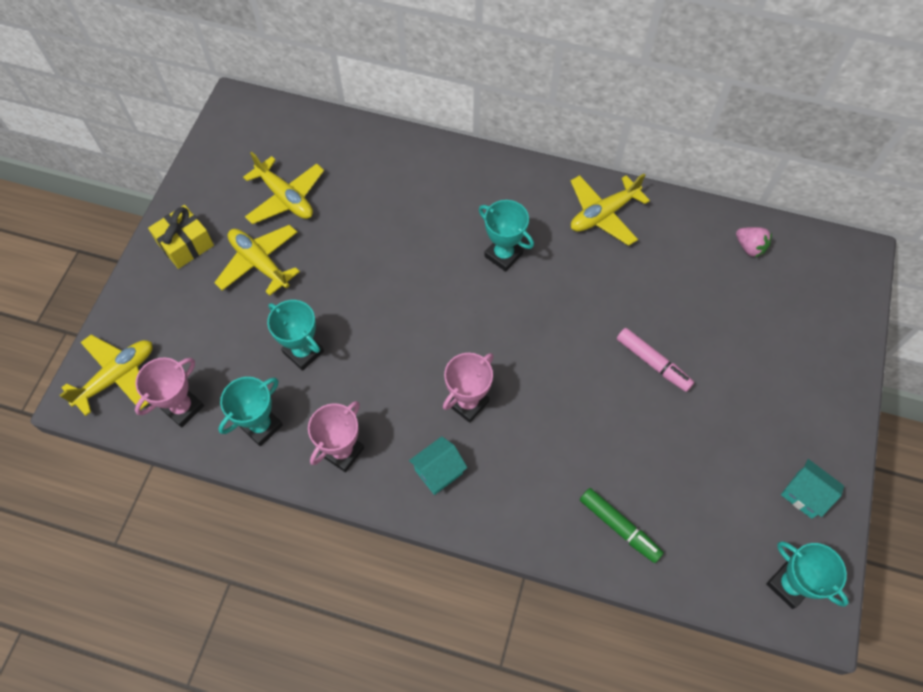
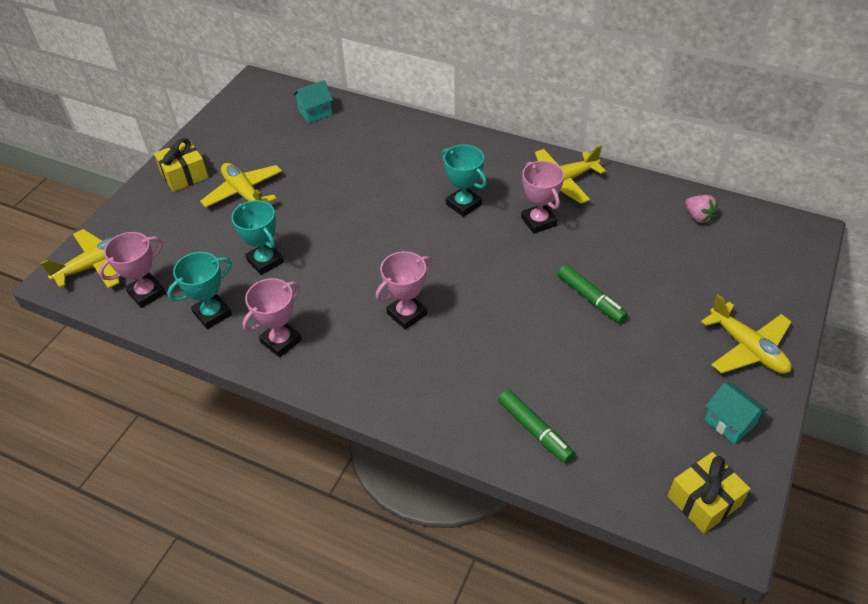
camera: 10 degrees right, 15 degrees down
(285, 198) = (279, 149): yellow plane -> yellow plane (747, 348)
(438, 472) = (367, 366): turquoise house -> turquoise house (315, 113)
(586, 270) = (538, 221): none -> pink trophy
(653, 363) = (590, 298): pink marker -> green marker
(789, 585) = (704, 500): turquoise trophy -> yellow gift

